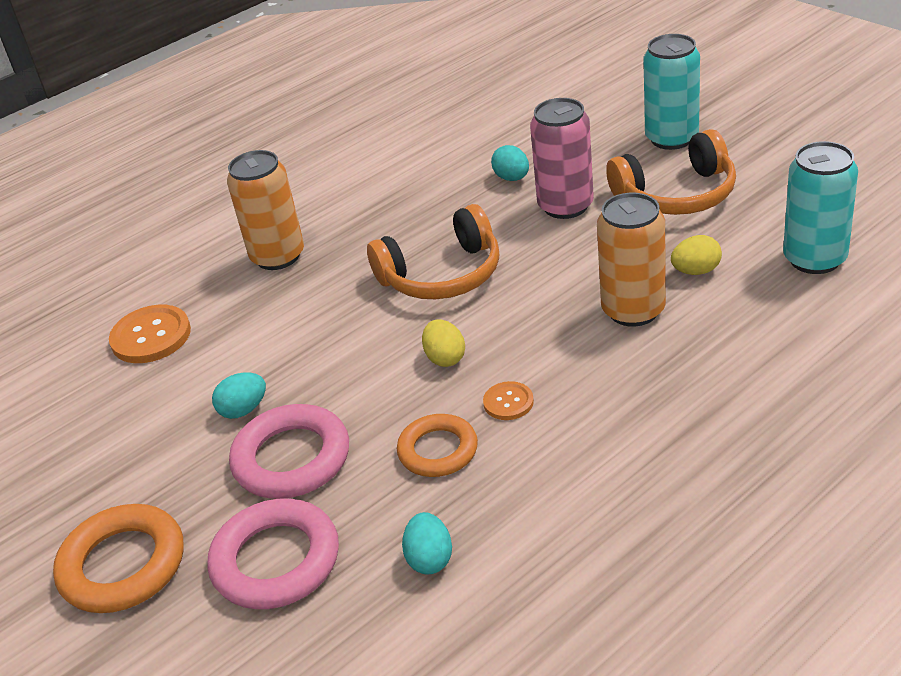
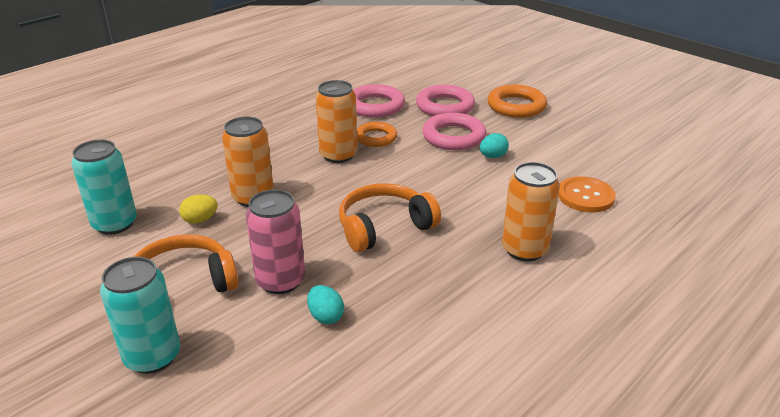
camera: 170 degrees right, 5 degrees down
(430, 559) = (375, 106): turquoise egg -> pink ring
(445, 358) = (376, 176): yellow egg -> none
(508, 402) = (338, 155): orange button -> orange can

